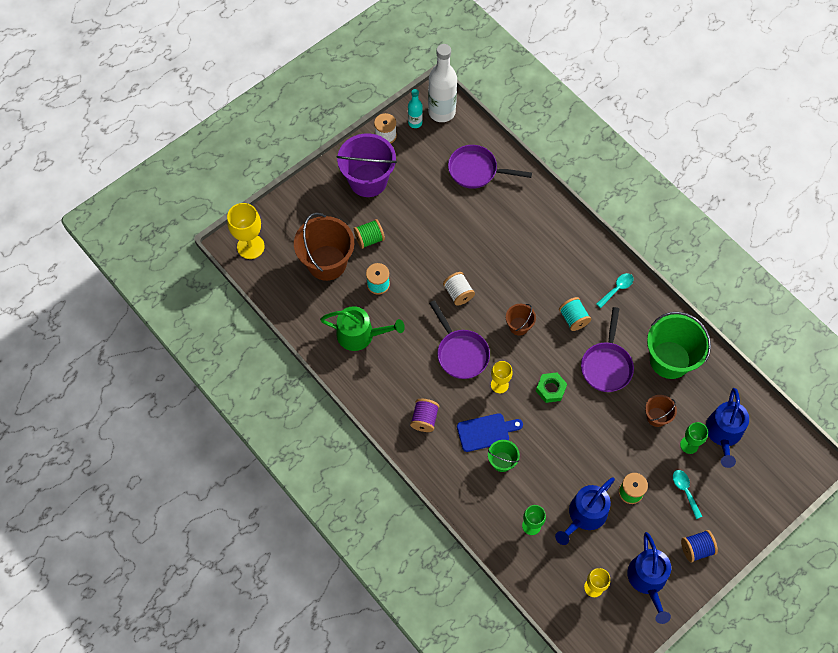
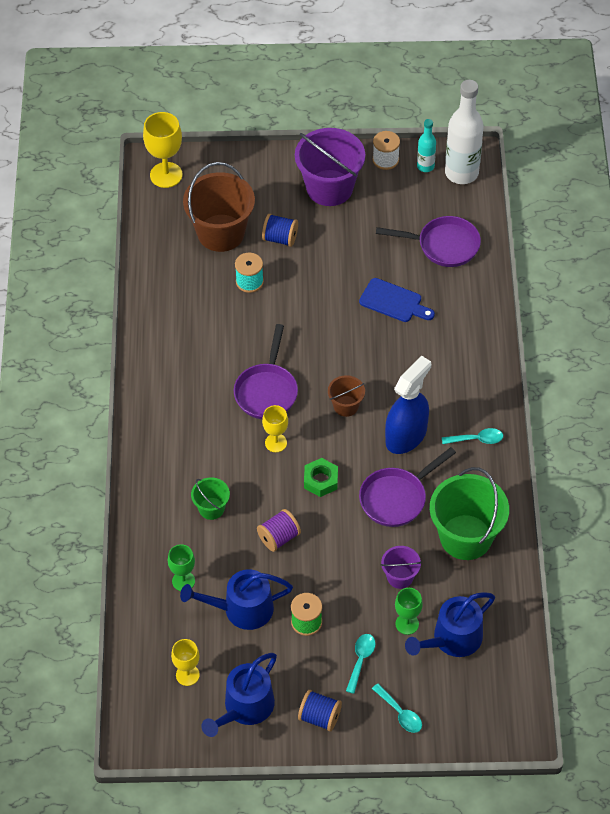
camera: 40 degrees right, 10 degrees down
(360, 335) = (190, 313): green watering can -> none
(369, 239) = (280, 238): green spool -> blue spool
(424, 419) = (177, 423): purple spool -> purple spool (279, 537)
(458, 293) = (316, 339): white spool -> none
(476, 170) = (443, 245): purple pan -> purple pan turned 135 degrees clockwise
(486, 432) = (222, 473): blue cutting board -> blue cutting board (394, 302)
(573, 318) = (406, 436): turquoise spool -> blue spray bottle
(656, 417) = (400, 577): brown bucket -> purple bucket
(739, 507) = (400, 713): none -> turquoise spoon

